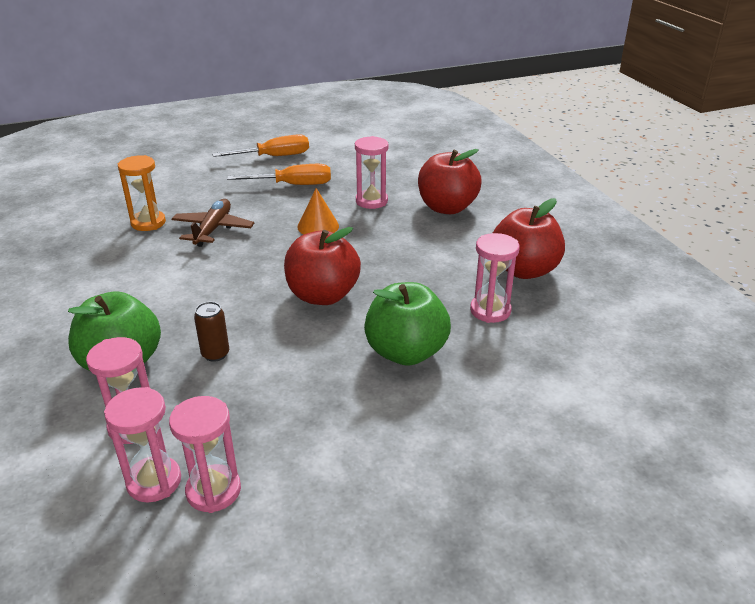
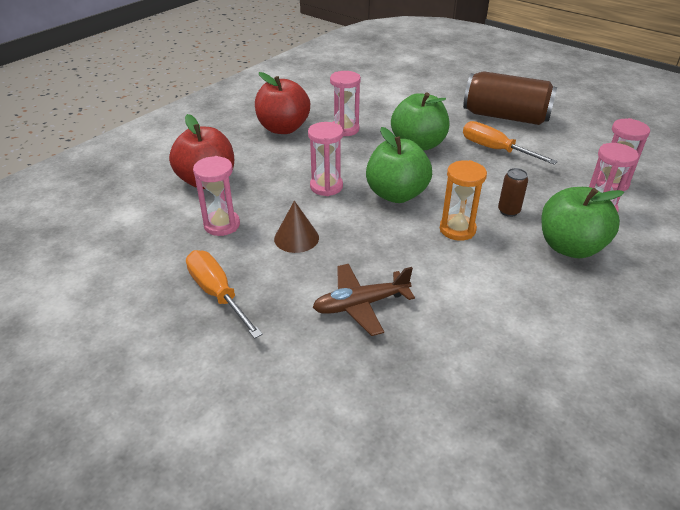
camera: 120 degrees left, 5 degrees up
(148, 223) = (393, 368): orange hourglass -> orange hourglass (457, 229)
(213, 491) = (587, 163): pink hourglass -> pink hourglass (326, 186)
(274, 157) = (140, 351): orange screwdriver -> orange screwdriver (495, 150)
(318, 226) = (296, 238): orange cone -> brown cone
(323, 295) = (396, 194): red apple -> green apple
(415, 486) = (505, 116): none -> brown can

